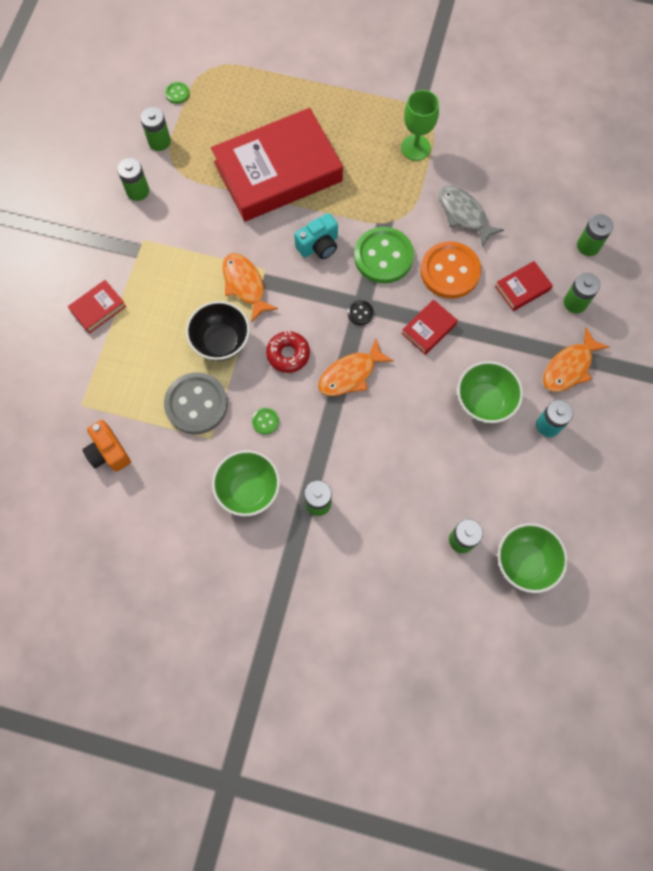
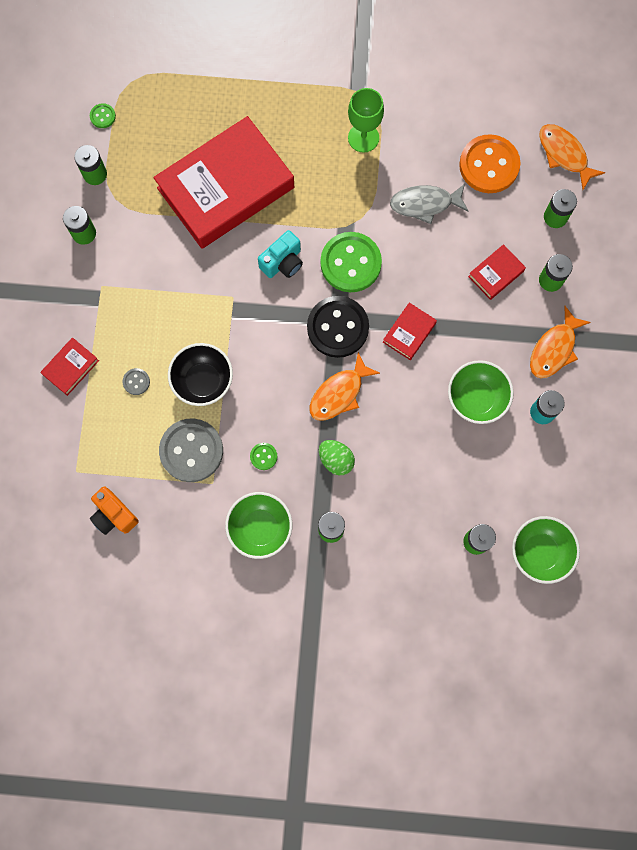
camera: 10 degrees left, 5 degrees up
(157, 331) = (136, 382): none -> grey button
(245, 285) = (215, 317): orange fish -> orange fish (564, 154)
(288, 354) = (273, 383): red donut -> none
(336, 436) = (336, 460): none -> green egg
(360, 313) = (337, 327): black button -> black button, size x2.32
(450, 271) = (420, 268): orange button -> orange button (489, 165)
(464, 214) = (425, 204): grey fish -> grey fish turned 45 degrees counterclockwise

